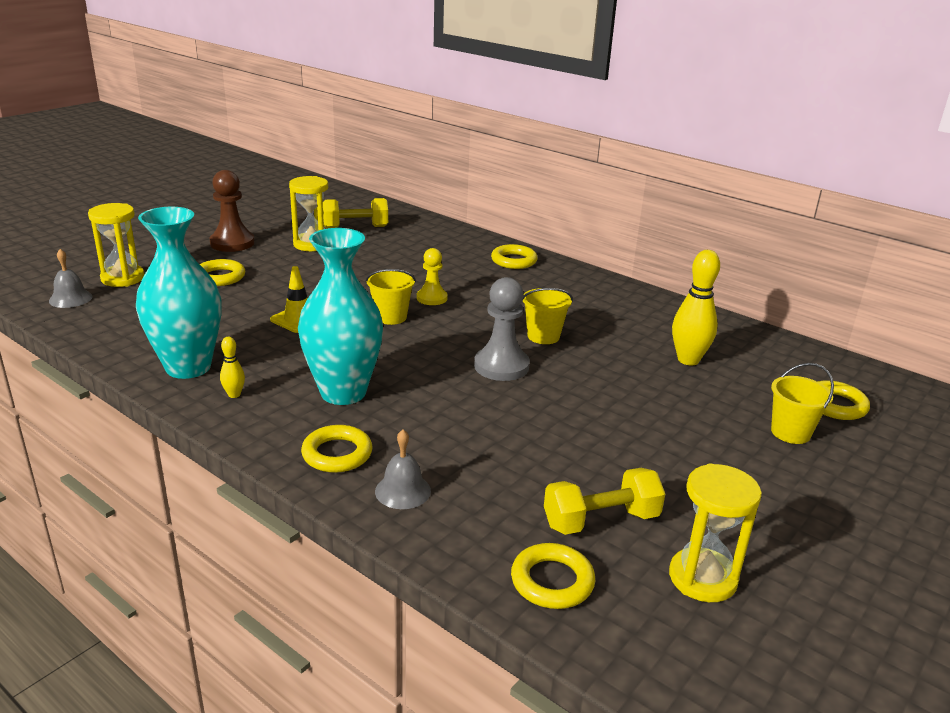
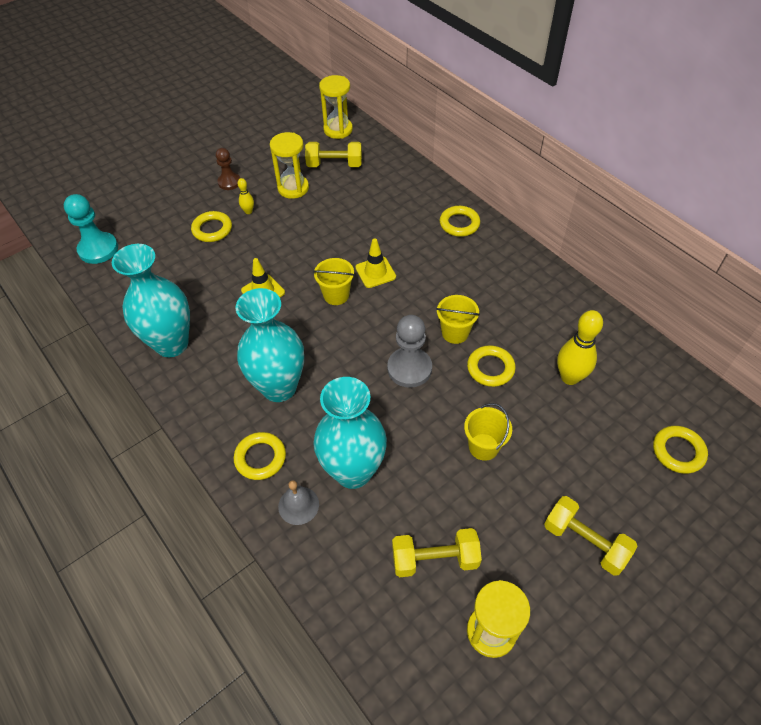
camera: 15 degrees right, 25 degrees up
(70, 298) = (98, 249): grey bell -> turquoise pawn
(123, 278) = (139, 225): yellow hourglass -> yellow hourglass (338, 130)
(232, 243) = (229, 182): brown pawn -> brown pawn, size x0.64
(234, 394) = (199, 380): yellow bowling pin -> yellow bowling pin (248, 211)
(432, 298) = (375, 272): yellow pawn -> yellow traffic cone
(464, 454) = (353, 471): none -> turquoise vase
(552, 581) = (380, 615): yellow ring -> yellow ring (490, 368)
(774, 485) = (585, 542): none -> yellow dumbbell
(790, 432) = (624, 481): yellow bucket -> yellow bucket (483, 447)

